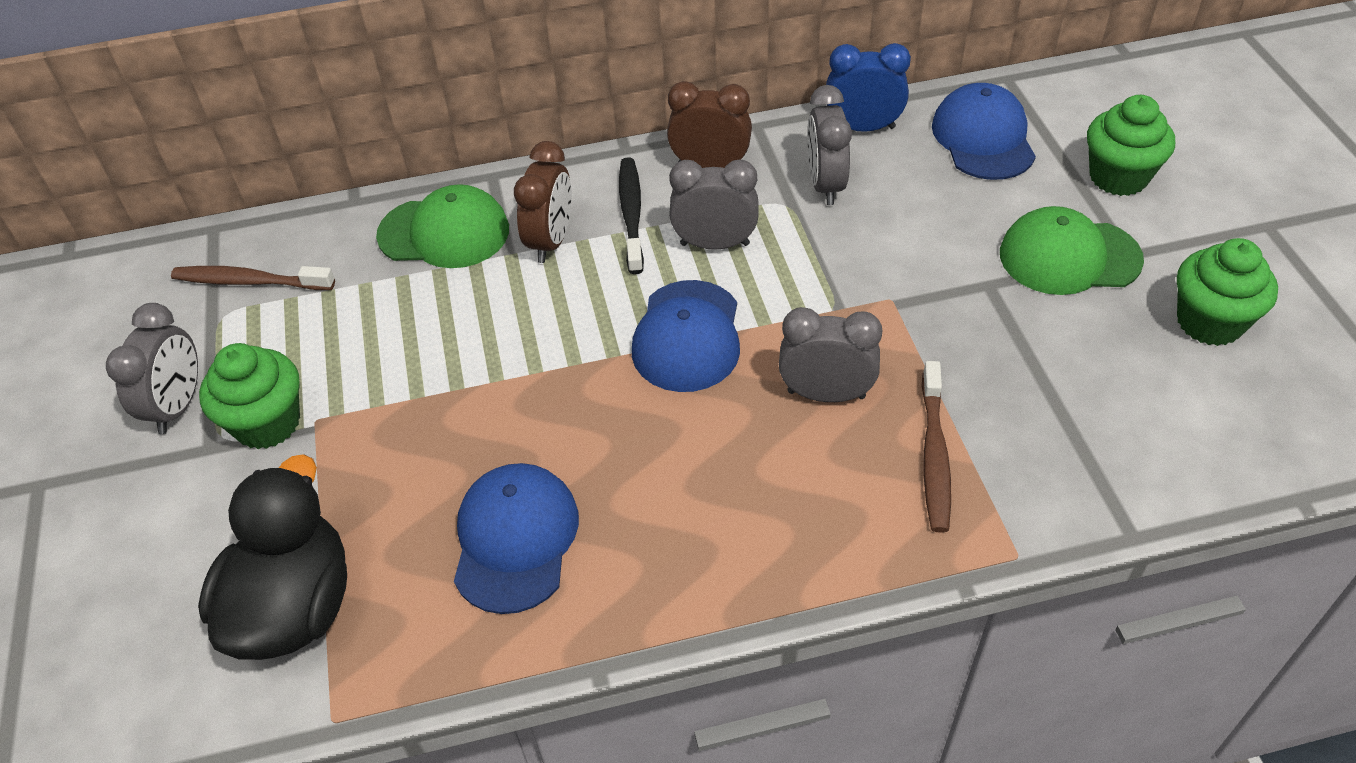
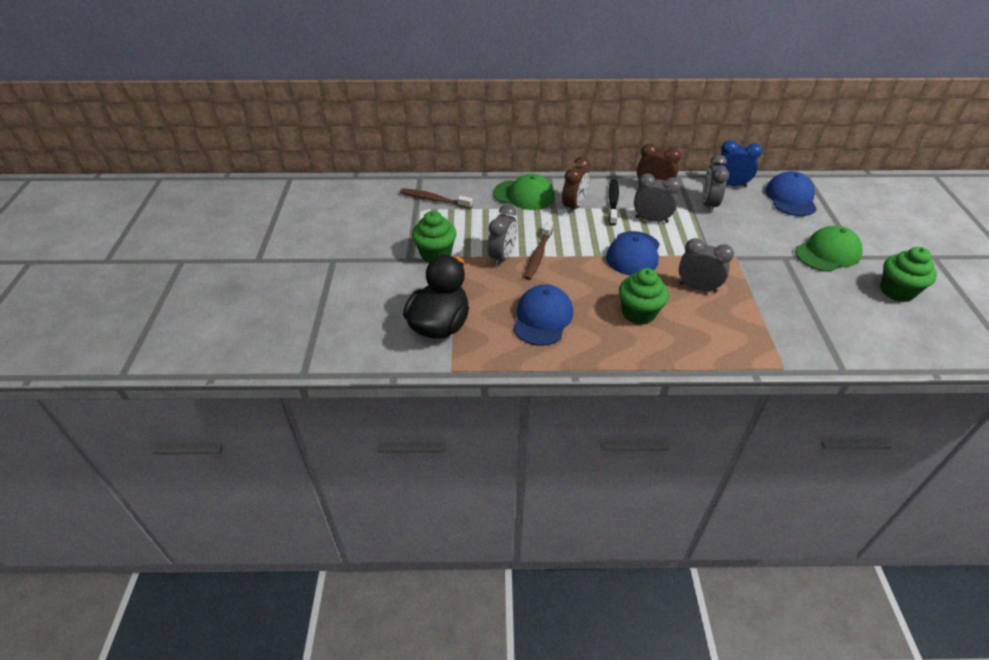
camera: 10 degrees right, 5 degrees down
(178, 406) = (397, 241): grey clock -> grey clock (502, 257)
(934, 455) = (747, 321): brown toothbrush -> brown toothbrush (538, 255)
(1069, 257) = (827, 253): green cap -> green cap turned 135 degrees clockwise
(1118, 177) = (858, 224): green cupcake -> green cupcake (638, 313)

